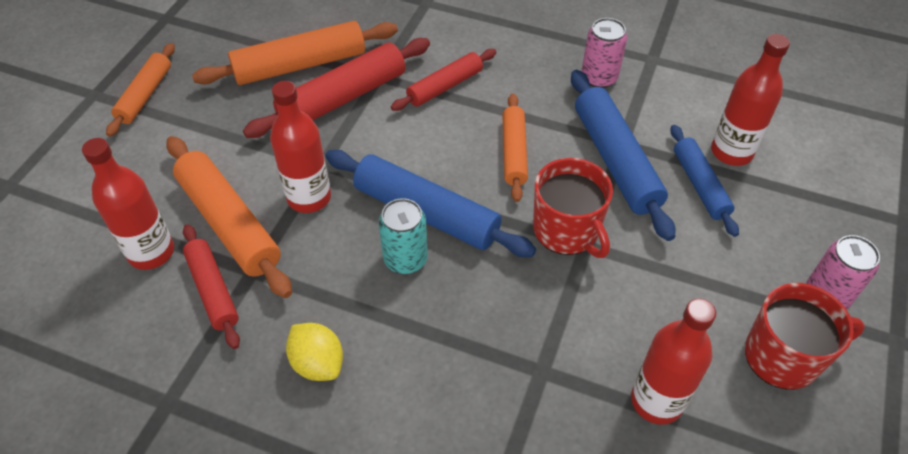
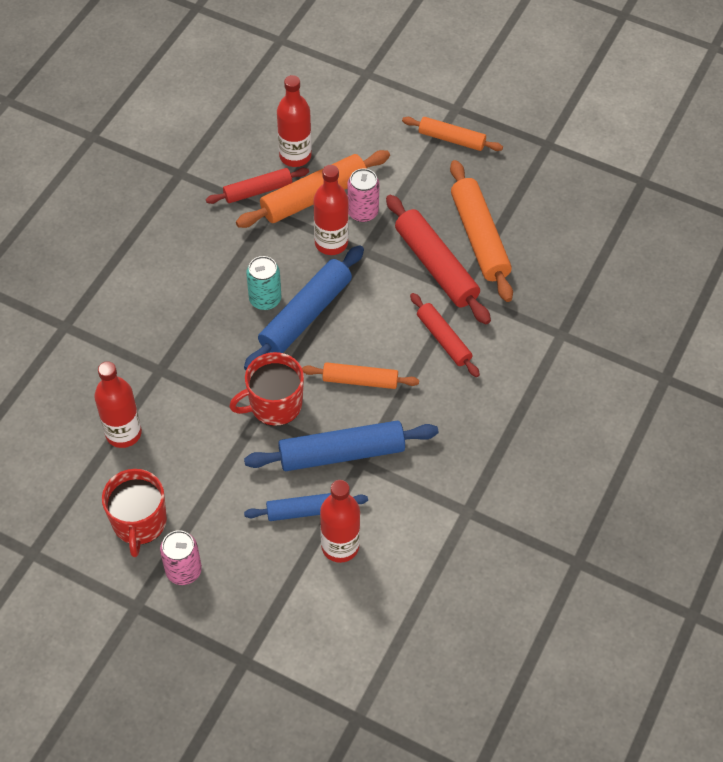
camera: 95 degrees right, 5 degrees up
(318, 363) = (191, 247): yellow lemon -> none
(599, 78) = (444, 460): pink can -> pink can (363, 212)

